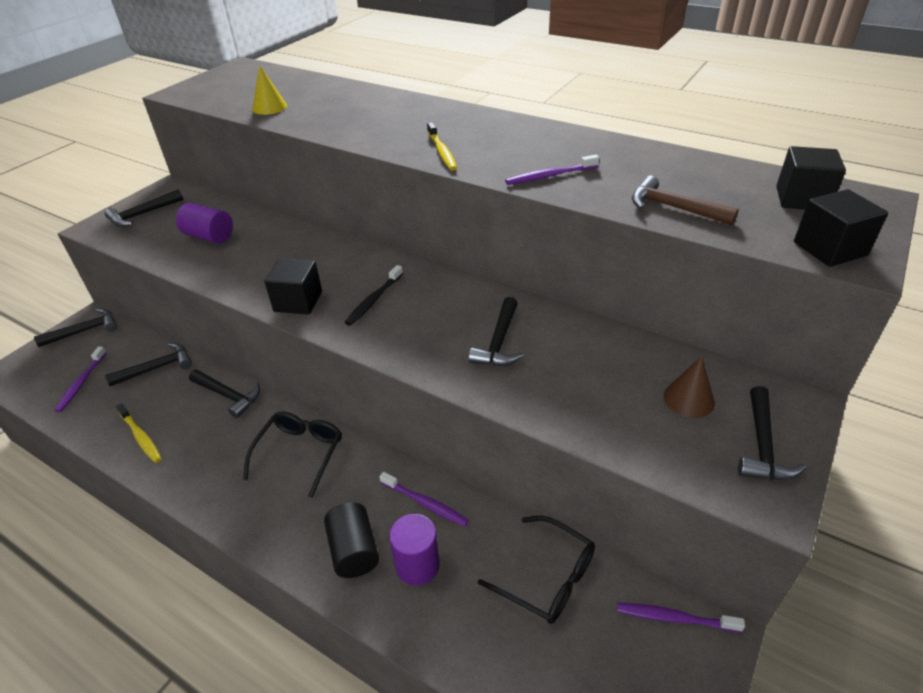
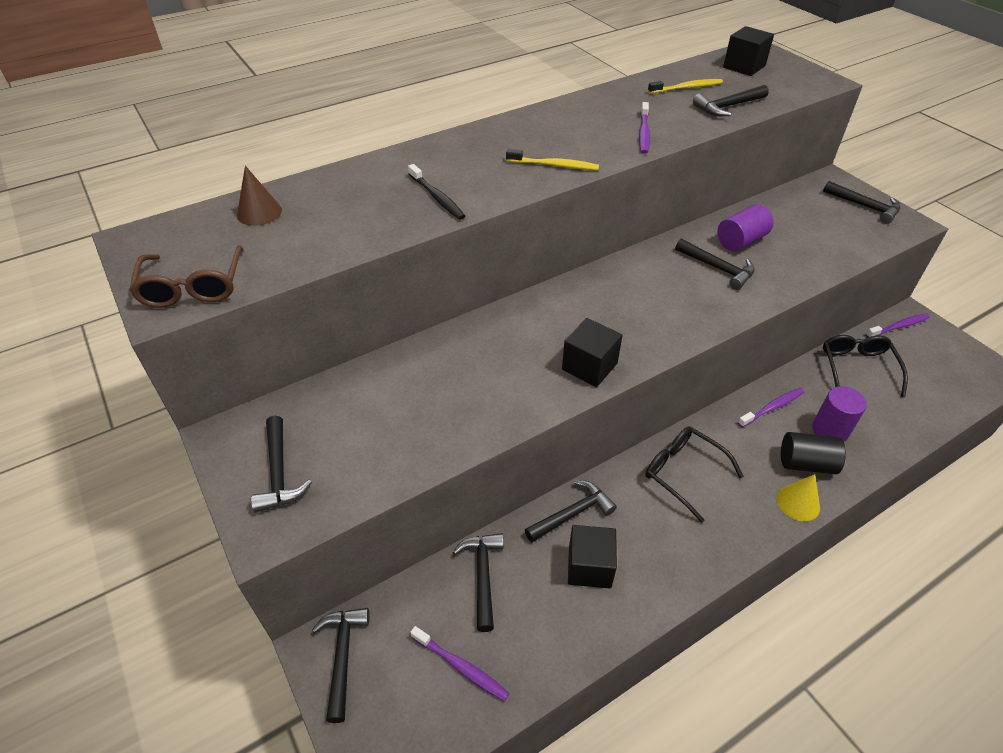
camera: 65 degrees left, 5 degrees up
(141, 437) = (598, 607): yellow toothbrush -> yellow toothbrush (687, 88)
(199, 93) = (193, 287): none -> brown glasses
(209, 236) = (401, 413): purple cylinder -> purple cylinder (741, 241)
(269, 107) = (322, 240): yellow cone -> yellow cone (798, 503)
(374, 300) = (619, 317): black toothbrush -> black toothbrush (437, 197)
(547, 578) = (857, 368): black glasses -> black glasses turned 60 degrees counterclockwise
(674, 208) = (728, 107): brown hammer -> black hammer
(674, 618) = (898, 326): purple toothbrush -> purple toothbrush turned 150 degrees counterclockwise
(688, 399) = (815, 214): brown cone -> brown cone (259, 212)
(830, 249) = (807, 82): black cube -> black cube (589, 567)

